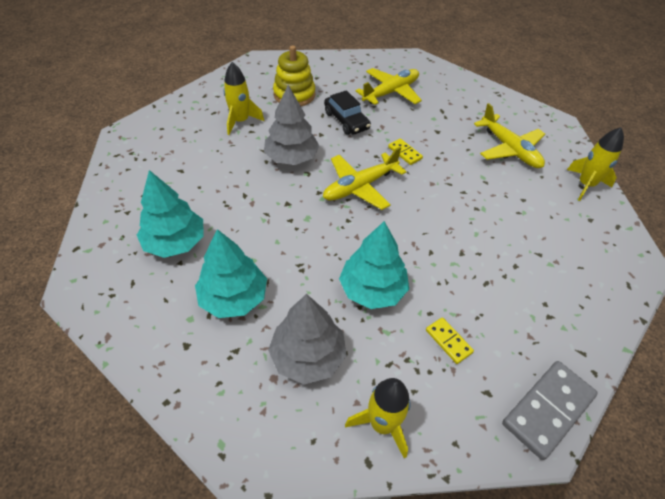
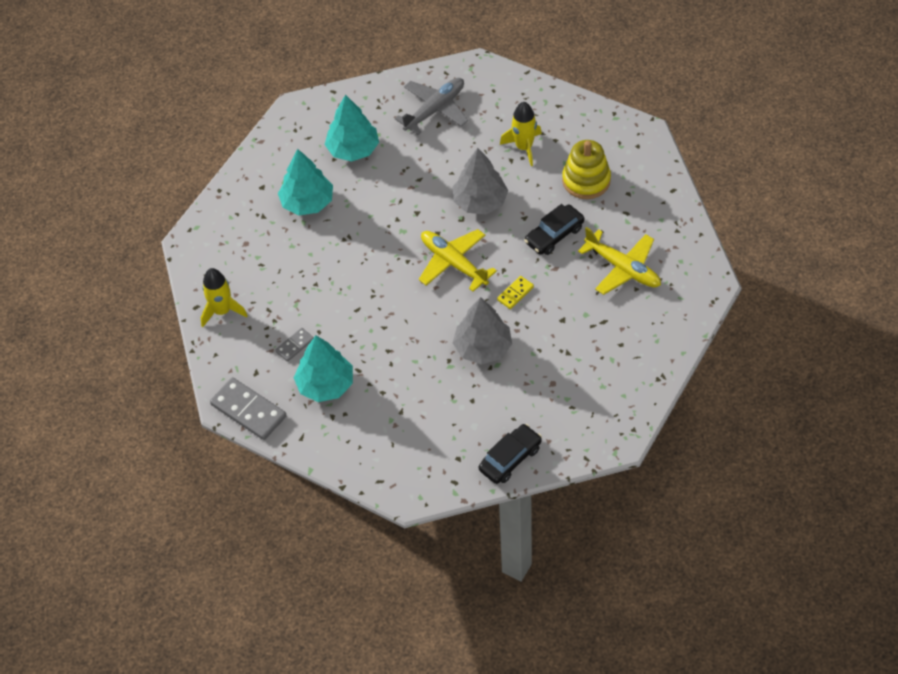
camera: 85 degrees right, 5 degrees up
(159, 169) = (435, 109): none -> grey plane
(308, 356) = (266, 259): grey tree -> grey tree (483, 348)
(372, 289) = (334, 290): turquoise tree -> turquoise tree (325, 384)
(448, 341) = (295, 345): yellow domino -> grey domino
(509, 149) = (551, 389): yellow plane -> none
(585, 185) = (510, 458): yellow rocket -> black car

